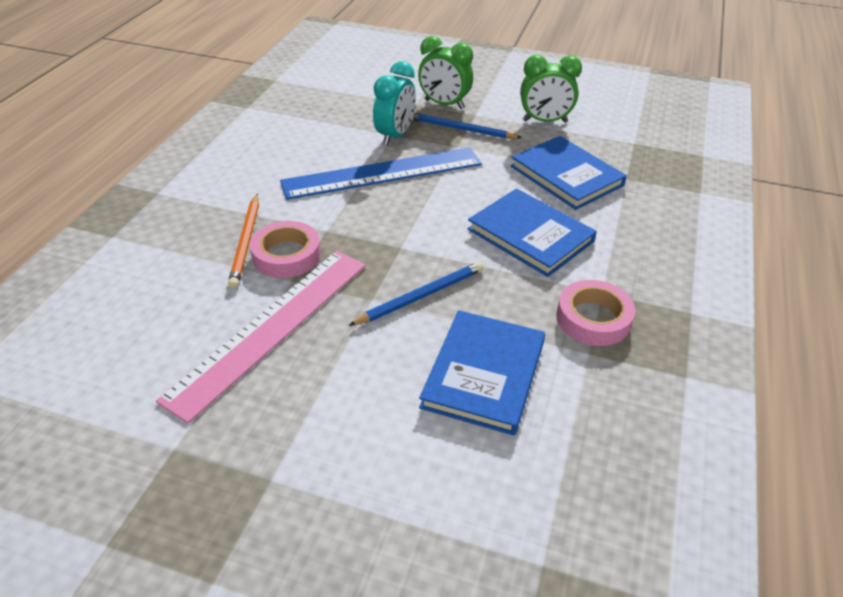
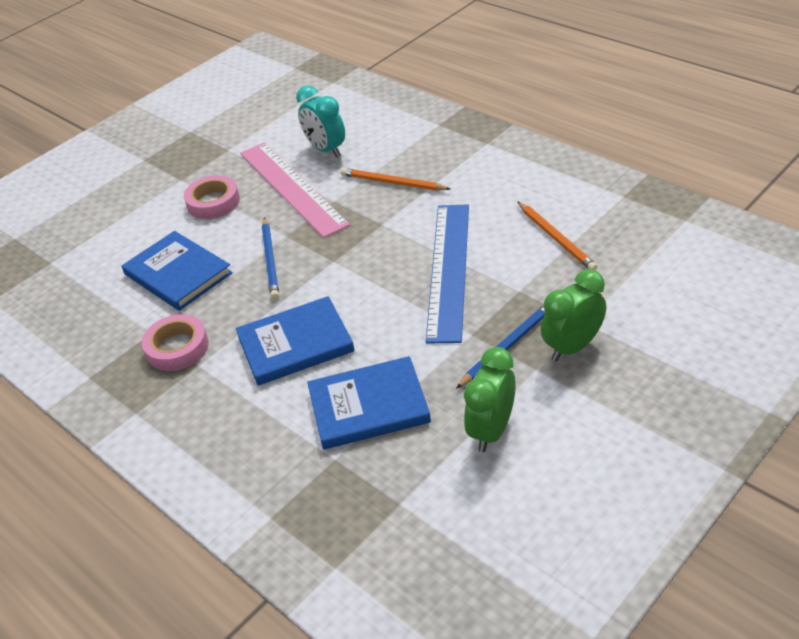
camera: 120 degrees right, 0 degrees up
(286, 255) = (363, 201): pink tape -> pink tape (213, 202)
(317, 128) = (556, 238): none -> orange pencil
(395, 136) = (516, 291): turquoise clock -> turquoise clock (326, 150)

